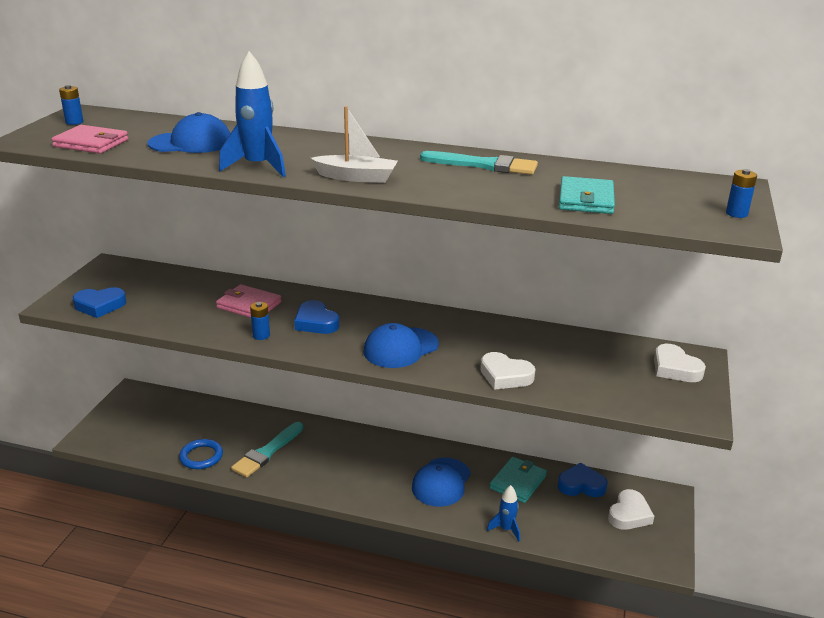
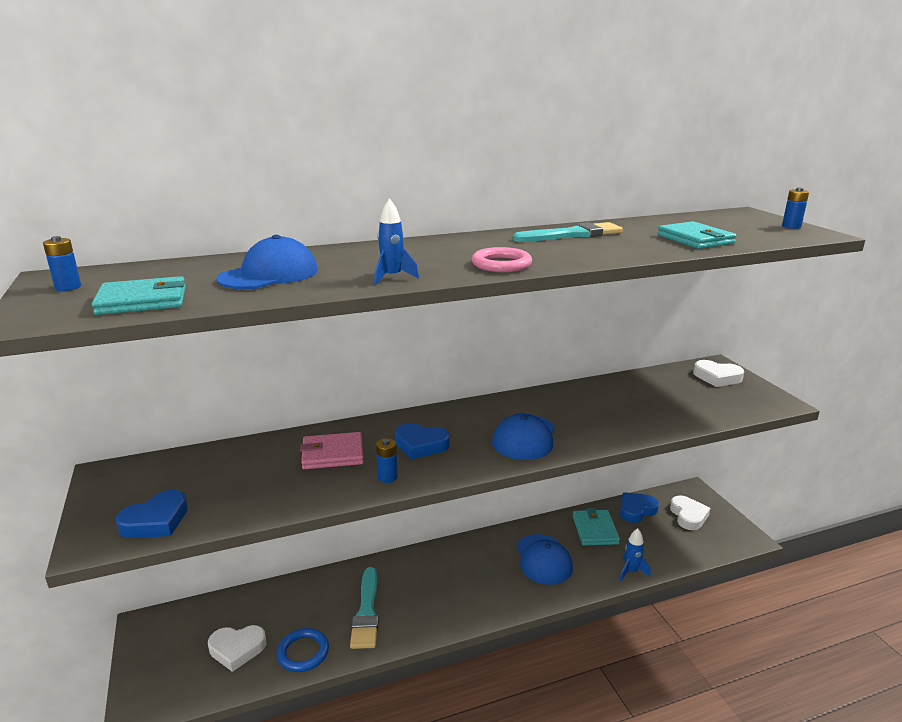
camera: 35 degrees left, 5 degrees down
(91, 143) = (142, 301): pink wallet -> turquoise wallet
(258, 167) = (392, 277): blue rocket -> blue rocket, size x0.59
(356, 177) = (501, 264): white boat -> pink ring
(505, 376) = (631, 426): white heart -> white heart (237, 649)

